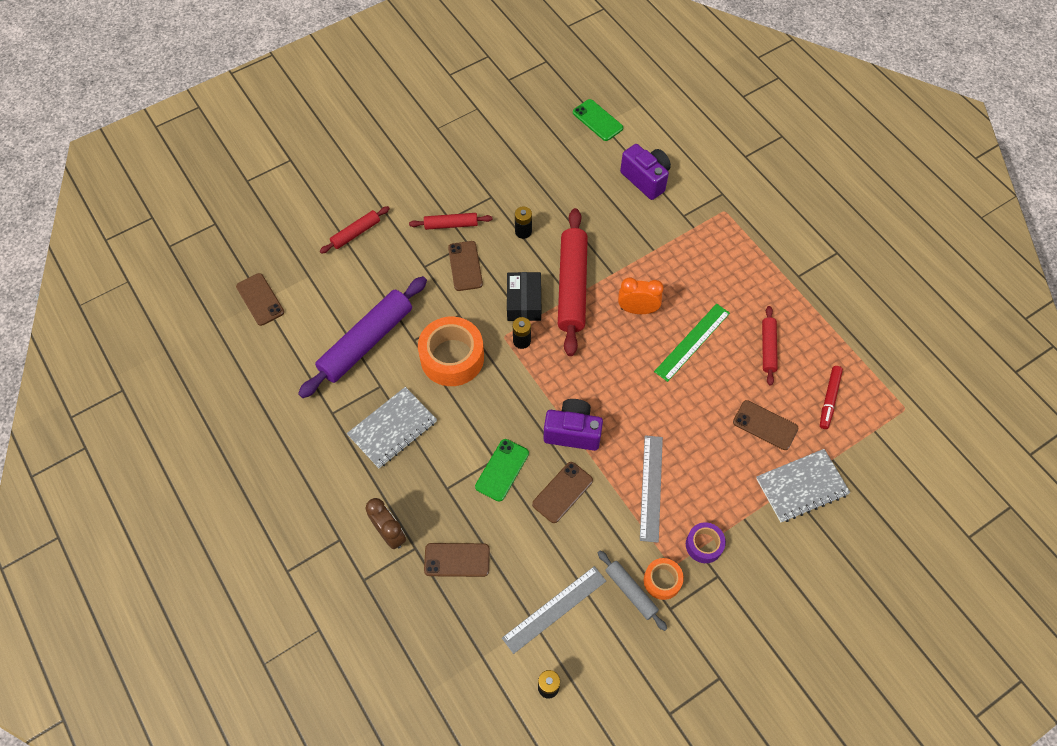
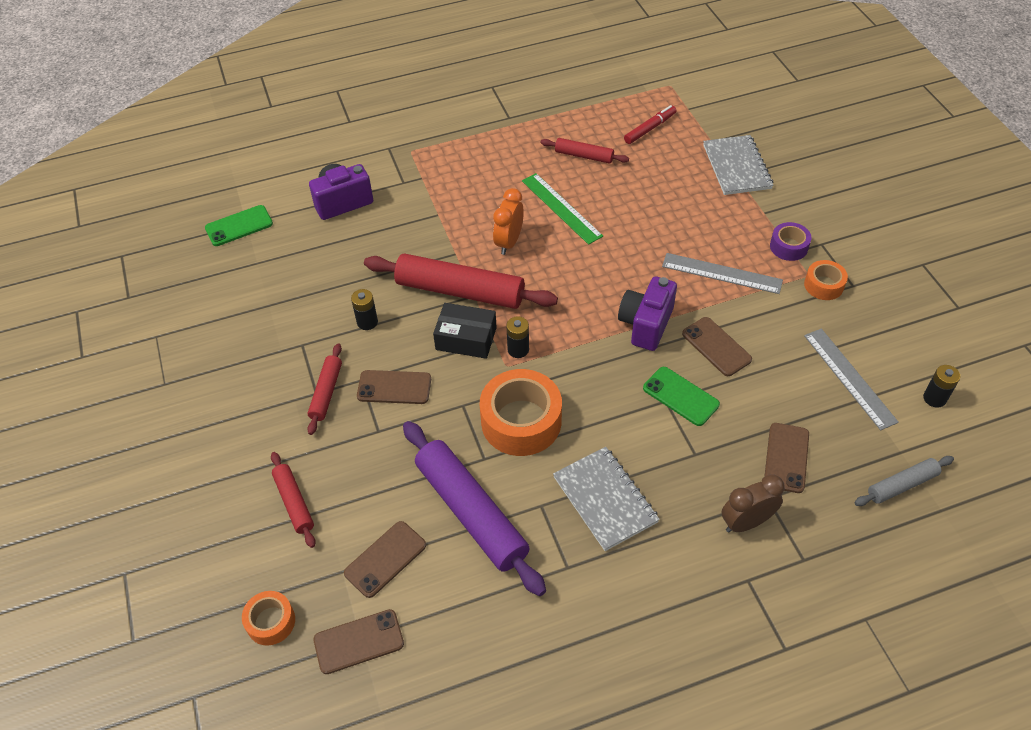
camera: 75 degrees left, 10 degrees down
(268, 247) = (271, 622): none -> orange tape
(631, 592) = (834, 312): grey rolling pin -> grey rolling pin (902, 485)
(765, 425) = (668, 176): brown phone -> brown phone (385, 559)
(829, 399) = (650, 129): red marker -> red marker turned 75 degrees counterclockwise

